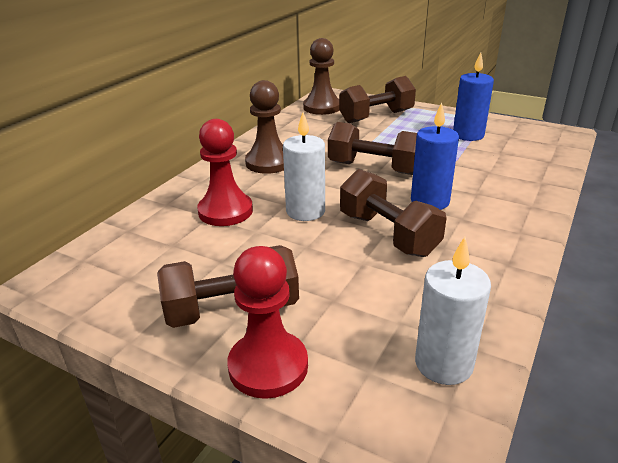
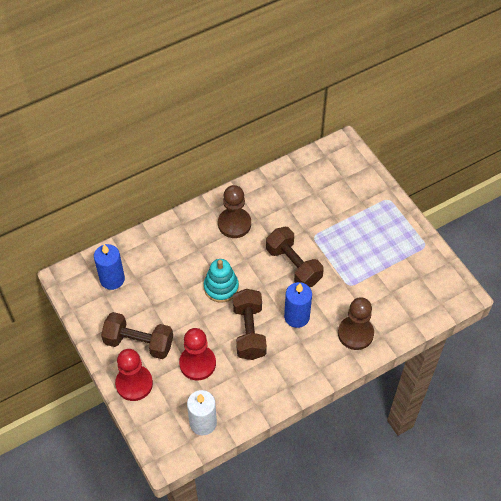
camera: 30 degrees right, 25 degrees up
(225, 211) = (179, 263): red pawn -> red pawn (197, 363)
(305, 211) = (221, 287): white candle -> turquoise stacking toy
(322, 107) = (322, 165): brown pawn -> brown pawn (355, 333)
(376, 117) = (350, 200): brown dumbbell -> none
(468, 135) = (391, 260): blue candle -> blue candle (112, 279)

